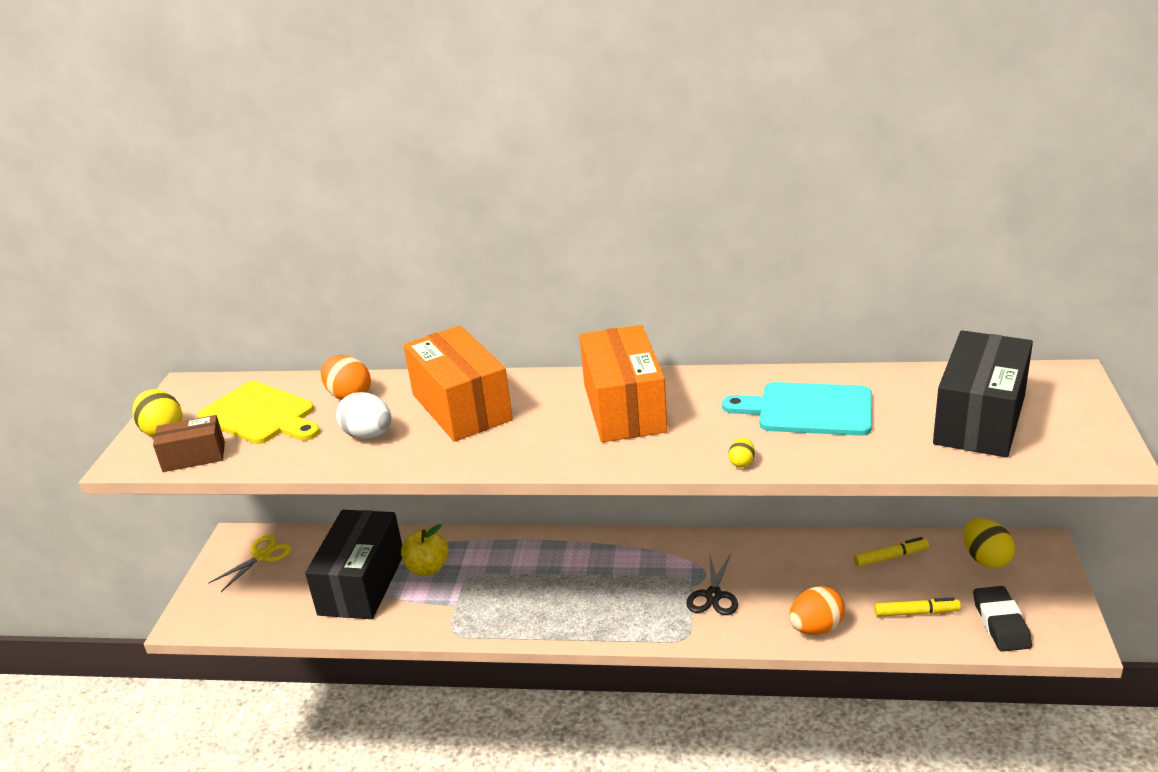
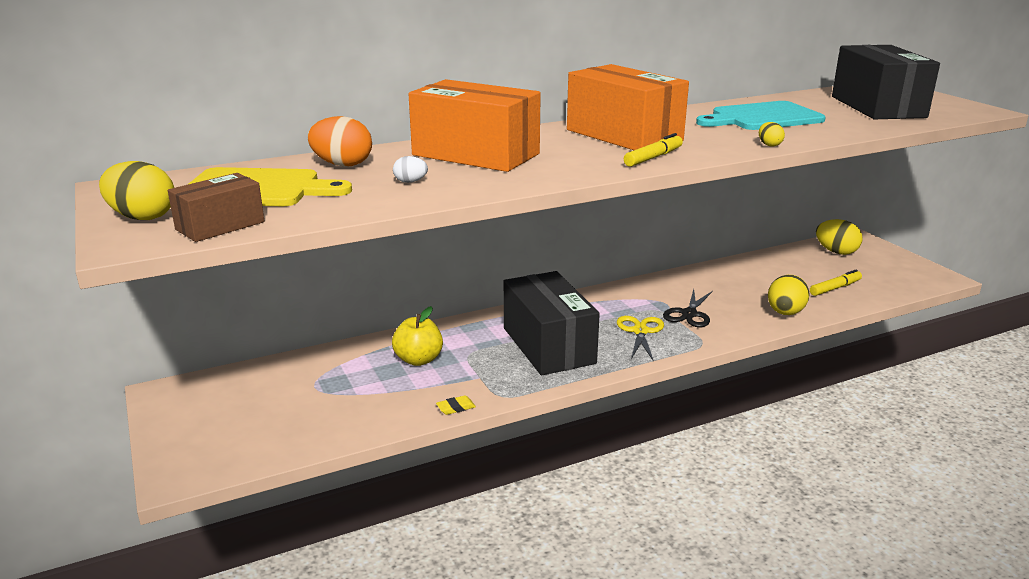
camera: 35 degrees left, 5 degrees down
(261, 556) = (216, 397): yellow scissors -> yellow scissors (640, 331)
(362, 584) = (362, 388): black box -> black box (548, 345)
(368, 435) = (410, 182): white egg -> white egg, size x0.51
(408, 631) = (456, 408): none -> yellow eraser
(713, 595) = (689, 314): black scissors -> black scissors turned 45 degrees clockwise
(816, 628) = (785, 313): orange egg -> yellow egg
(890, 557) = (778, 264): yellow marker -> yellow marker (653, 157)
(1001, 623) = (890, 280): black eraser -> none

